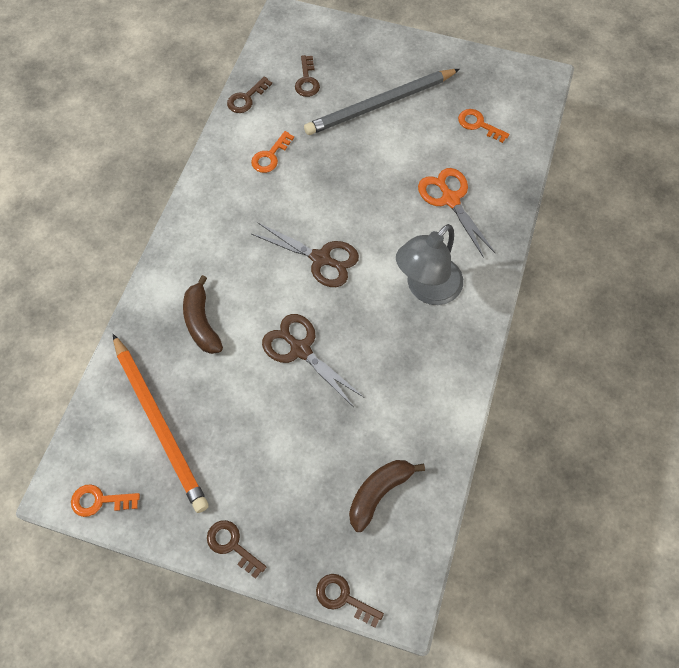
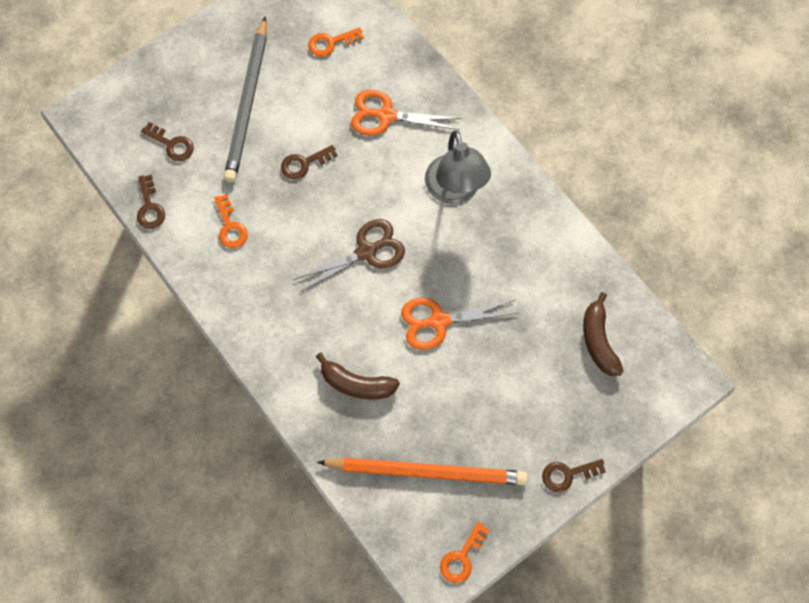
camera: 55 degrees left, 5 degrees up
(300, 350) = (439, 321): brown scissors -> orange scissors
(343, 598) = (660, 418): brown key -> brown key (304, 163)

